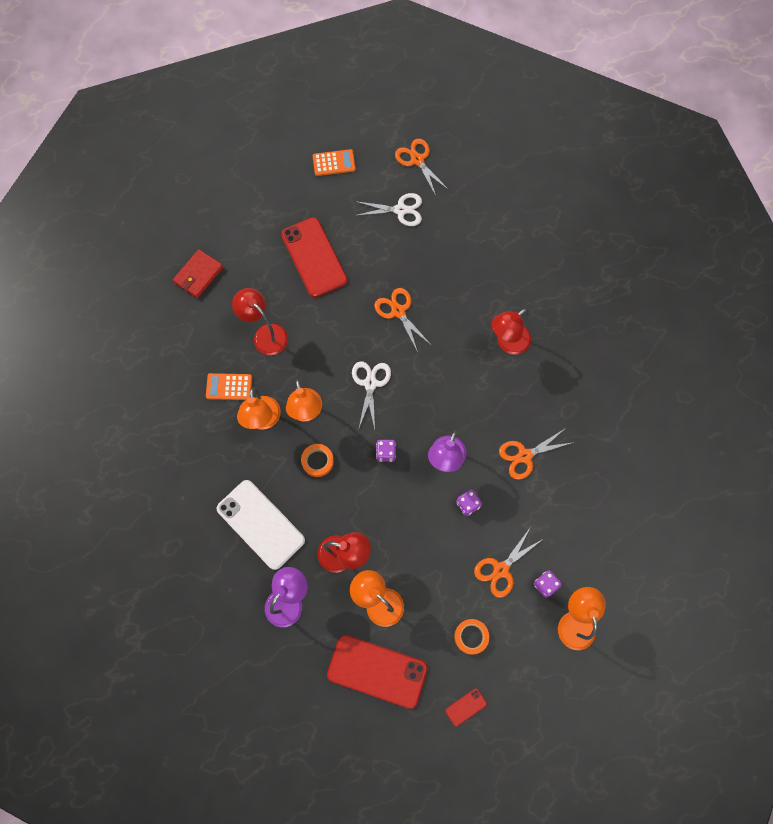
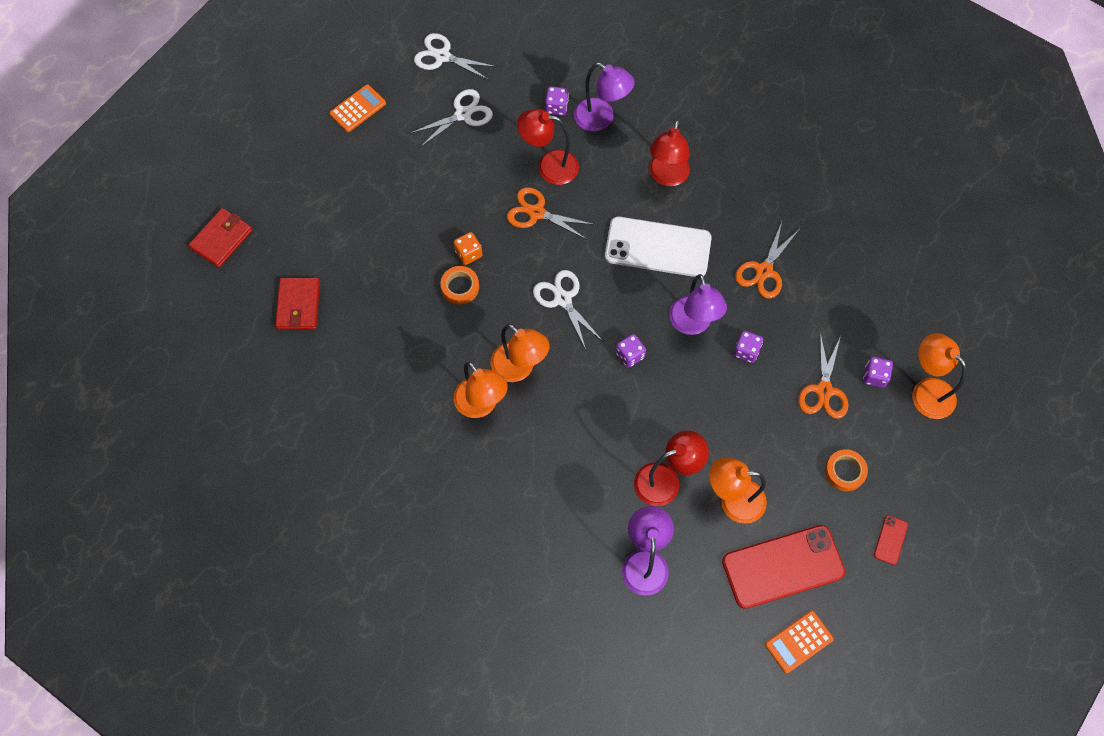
camera: 35 degrees left, 5 degrees down
(183, 199) = (221, 239): none -> red wallet
(229, 387) = (419, 395): orange calculator -> orange calculator (798, 641)
(261, 524) = (558, 507): white phone -> white phone (658, 247)
(265, 334) = (417, 319): red lamp -> red lamp (549, 166)
(314, 257) = (409, 213): red phone -> none
(317, 461) = (568, 408): orange tape -> orange tape (460, 287)
(332, 311) = (468, 254): none -> orange dice
(417, 160) = (442, 56): orange scissors -> white scissors
(468, 244) = (556, 107): none -> purple dice
(493, 272) = (601, 119): none -> purple lamp

